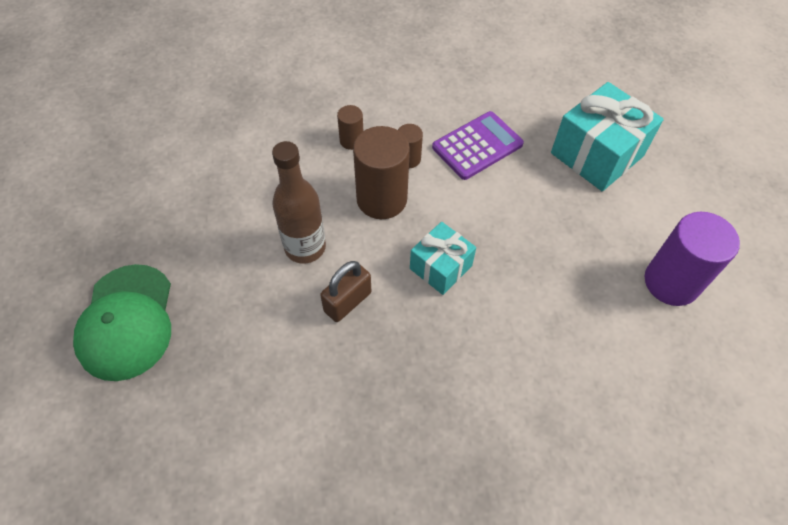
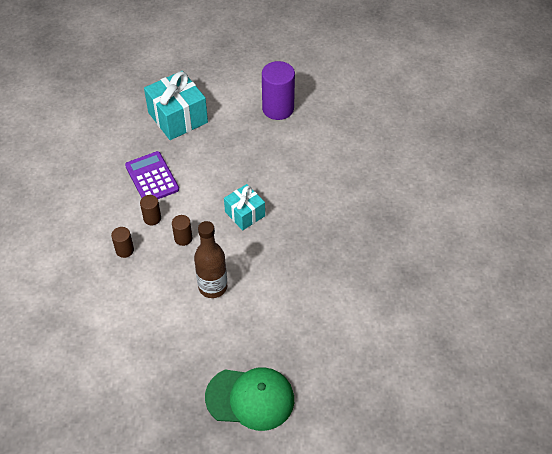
camera: 80 degrees left, 5 degrees down
(347, 302) = (260, 266): brown padlock -> none
(381, 199) = (183, 238): brown cylinder -> brown cylinder, size x0.51

